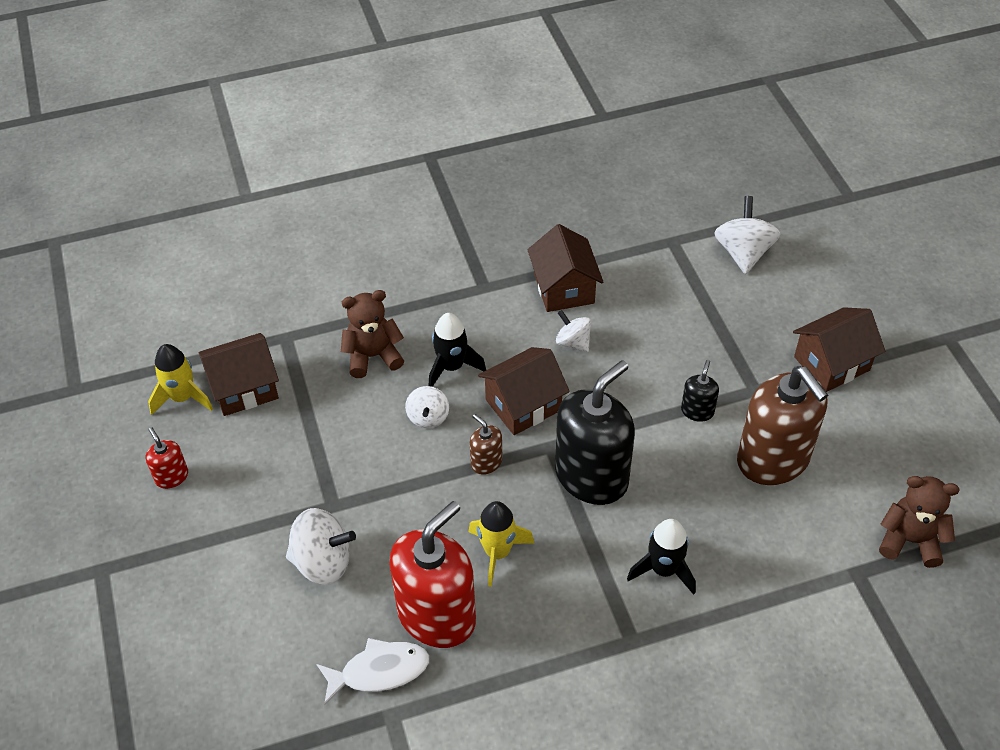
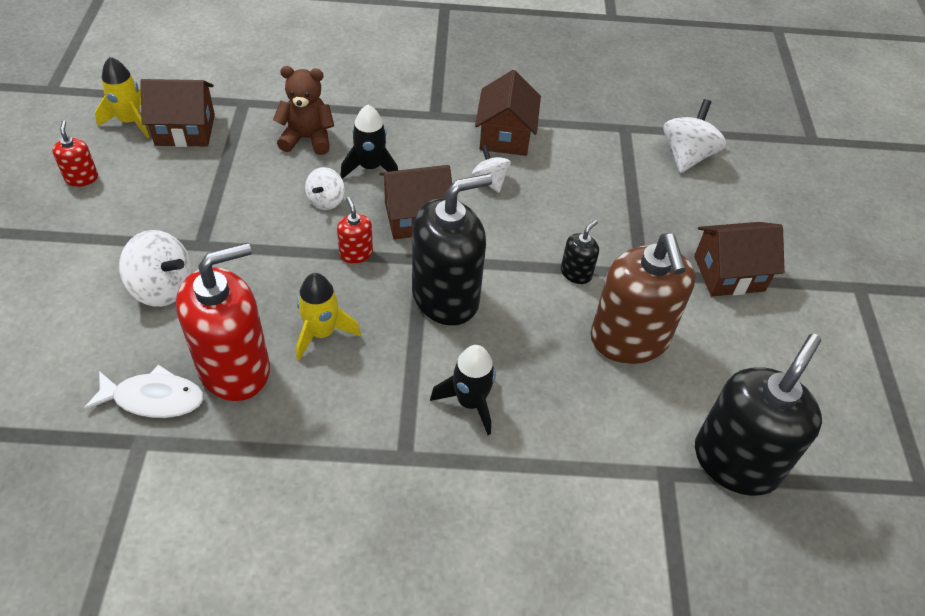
camera: 15 degrees right, 0 degrees up
(486, 462) = (356, 253): brown soap dispenser -> red soap dispenser
(910, 540) = (736, 461): brown teddy bear -> black soap dispenser

